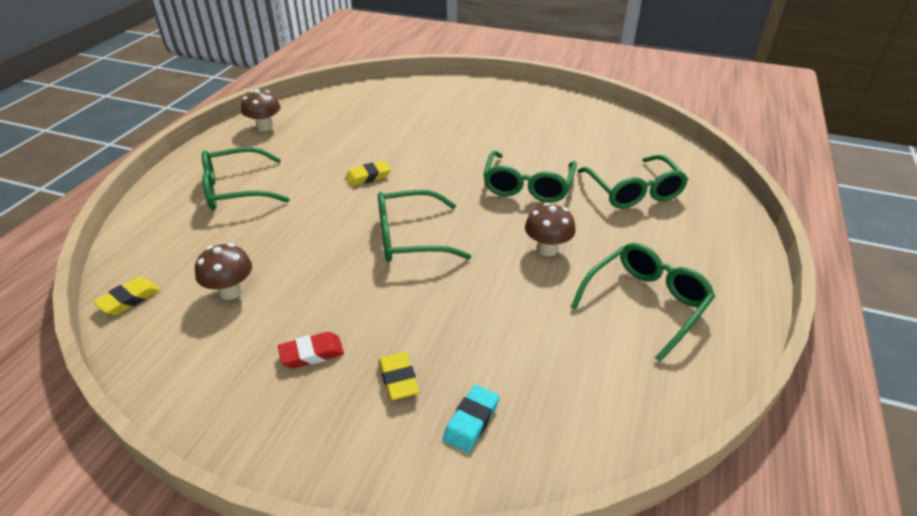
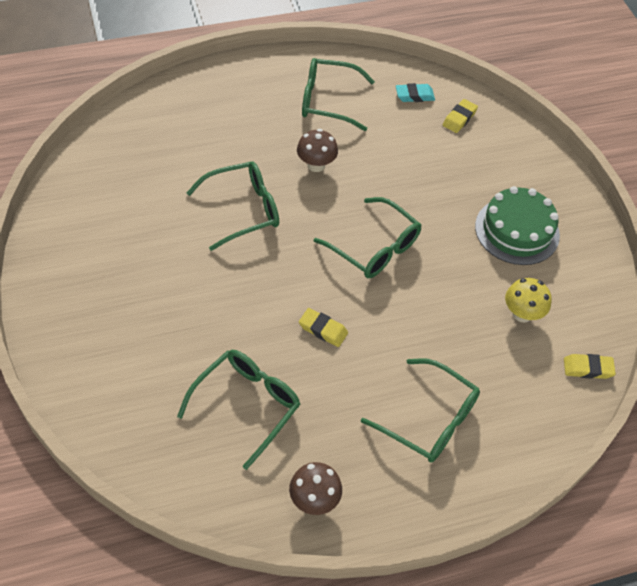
camera: 130 degrees left, 15 degrees up
(231, 291) = (522, 314): brown mushroom -> yellow mushroom
(312, 353) = (517, 230): red eraser -> green cake
(398, 379) = (491, 181): yellow eraser -> yellow eraser (459, 118)
(471, 421) = (483, 138): turquoise eraser -> turquoise eraser (414, 95)
(633, 191) = (197, 143): green glasses -> green glasses (247, 405)

